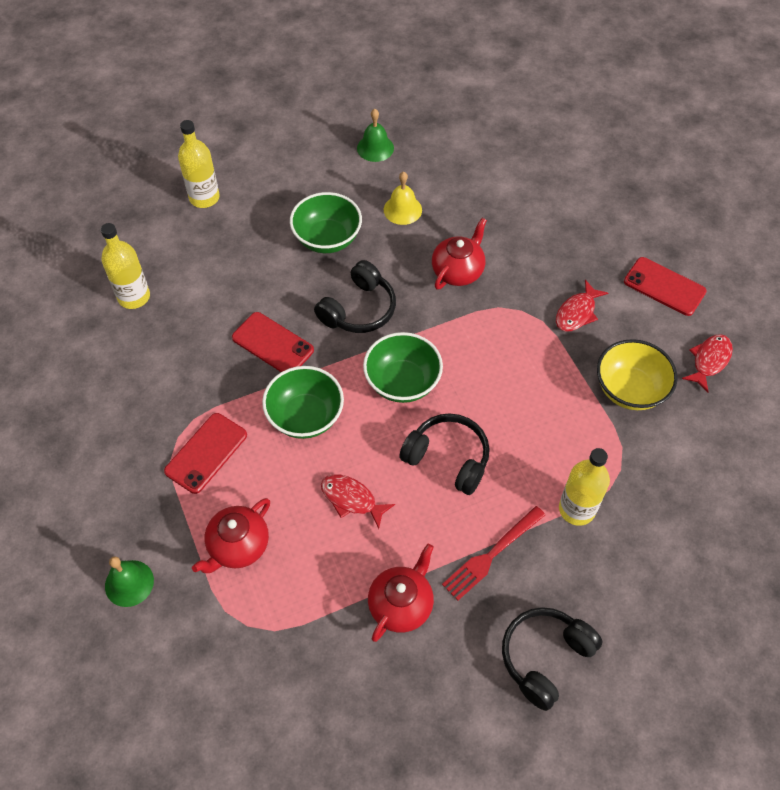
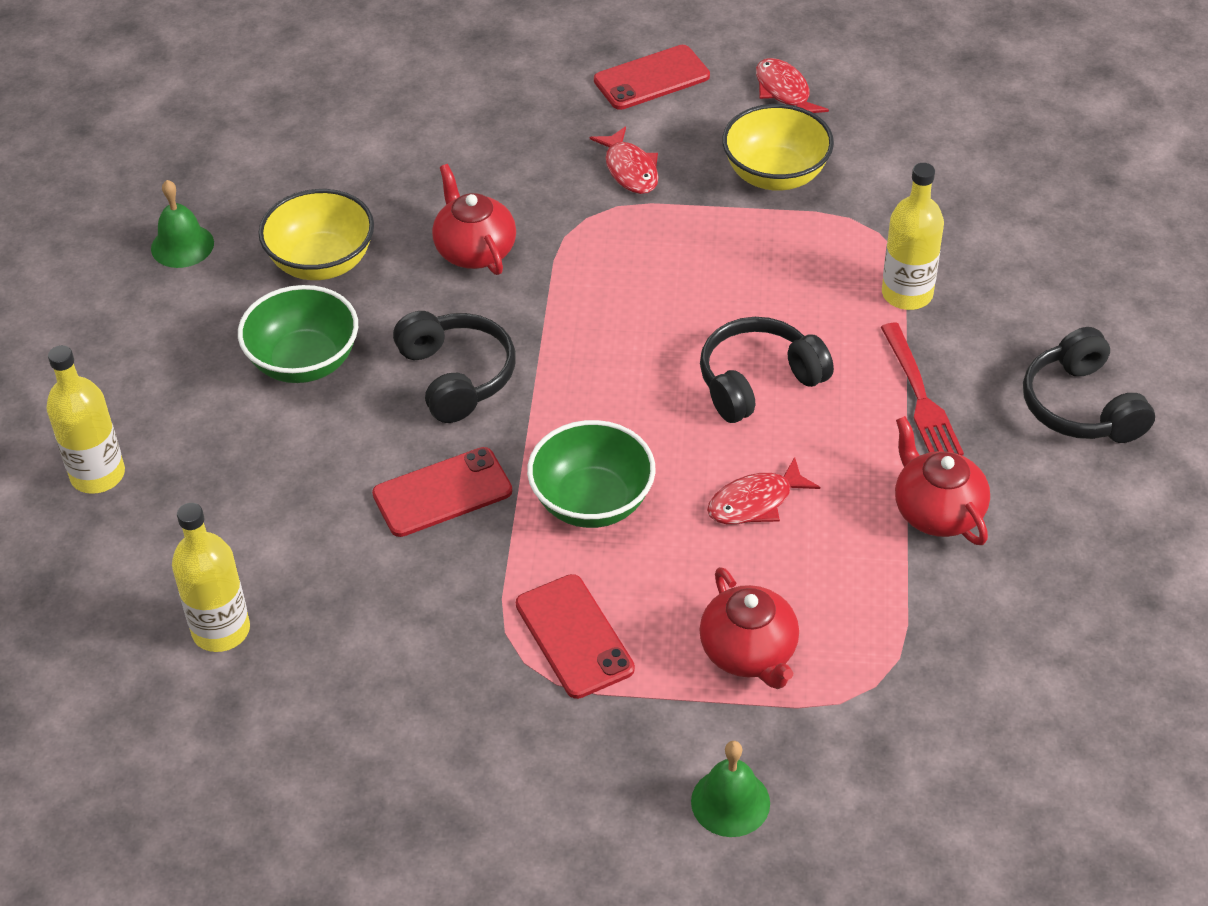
camera: 60 degrees left, 10 degrees down
(402, 209) = (322, 262): yellow bell -> yellow bowl
(402, 382) = (611, 379): green bowl -> none

